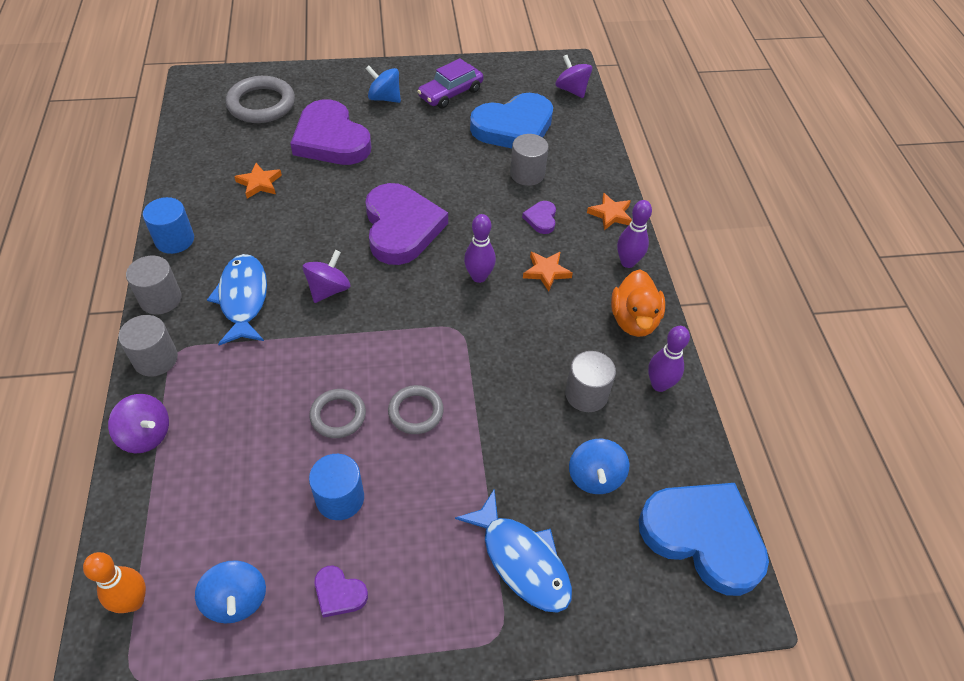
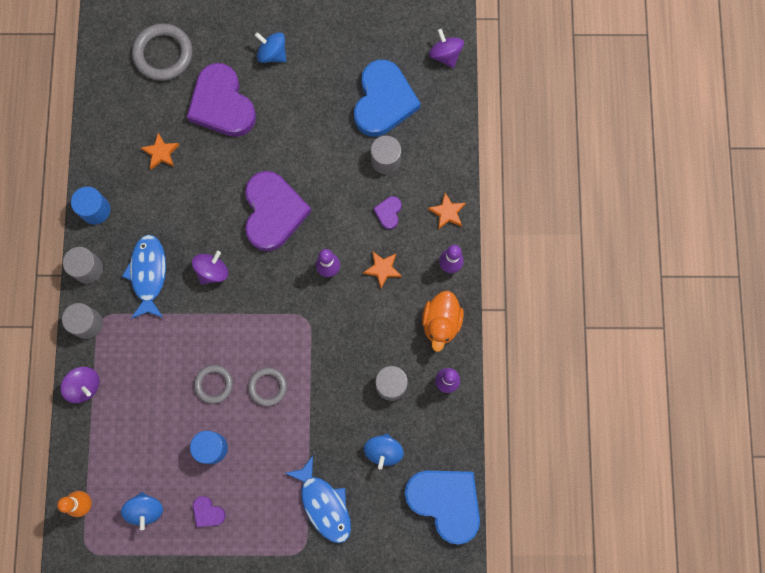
camera: 10 degrees right, 25 degrees up
(450, 93) = (333, 51): purple car -> none
(514, 127) = (383, 101): blue heart -> blue heart turned 60 degrees counterclockwise

